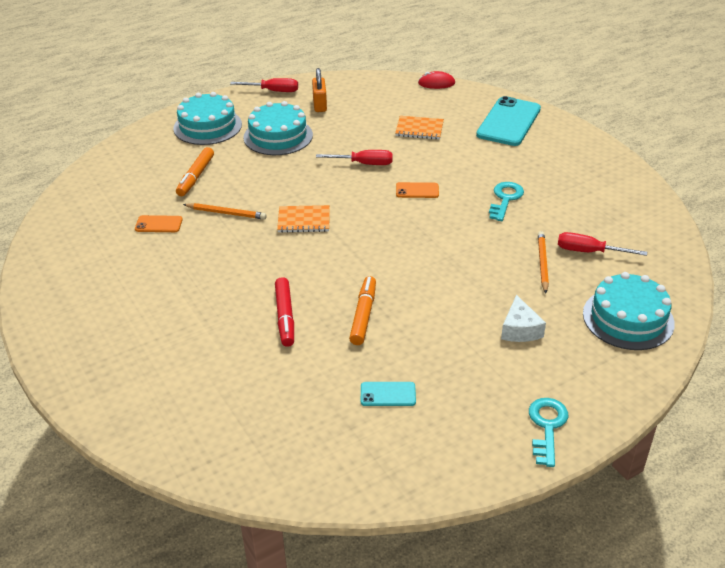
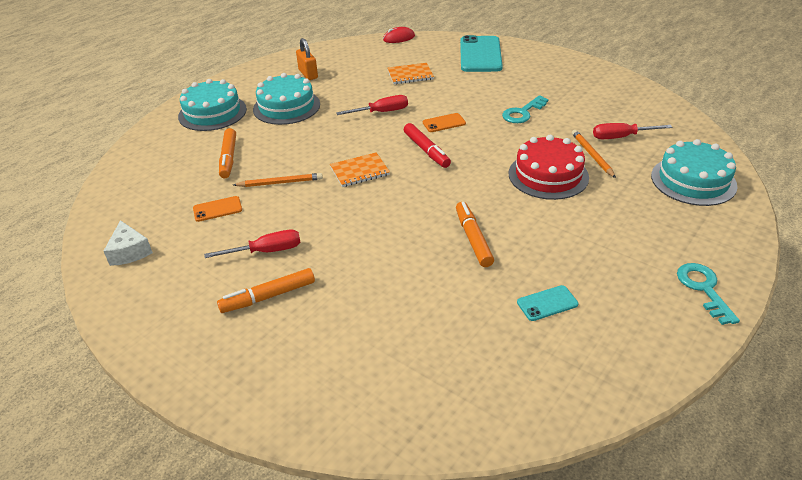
camera: 20 degrees left, 0 degrees up
(155, 316) = (268, 296): none -> orange marker
(273, 91) = (257, 71): red screwdriver -> red screwdriver (267, 251)
(285, 317) = (401, 261): red marker -> red marker (426, 150)
(481, 272) = (548, 175): none -> red cake
(505, 199) = (523, 113): turquoise key -> turquoise key turned 135 degrees counterclockwise
(519, 329) = (616, 213): white cheese -> white cheese (129, 252)

